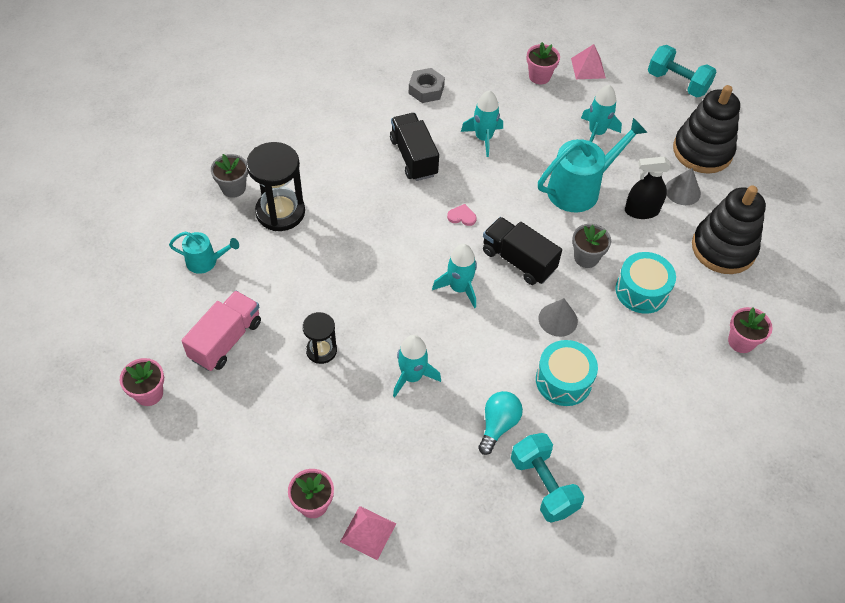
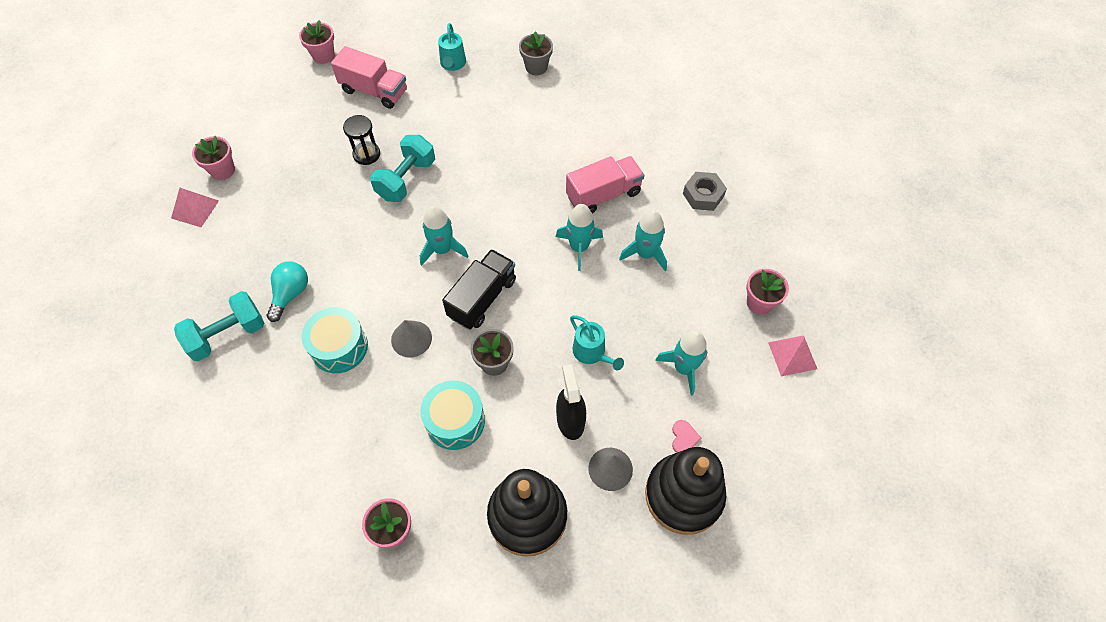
camera: 85 degrees right, 5 degrees up
(280, 212) = (514, 103): black hourglass -> none
(412, 376) = (341, 222): turquoise rocket -> turquoise rocket (579, 248)
(413, 157) = (603, 195): black truck -> pink truck
(462, 216) = (532, 244): pink heart -> pink heart (684, 438)
(498, 425) = (291, 294): turquoise light bulb -> turquoise light bulb turned 90 degrees counterclockwise
(580, 188) = (592, 353): turquoise watering can -> turquoise watering can, size x0.55
(677, 83) = (800, 465): turquoise dumbbell -> turquoise dumbbell (406, 179)

